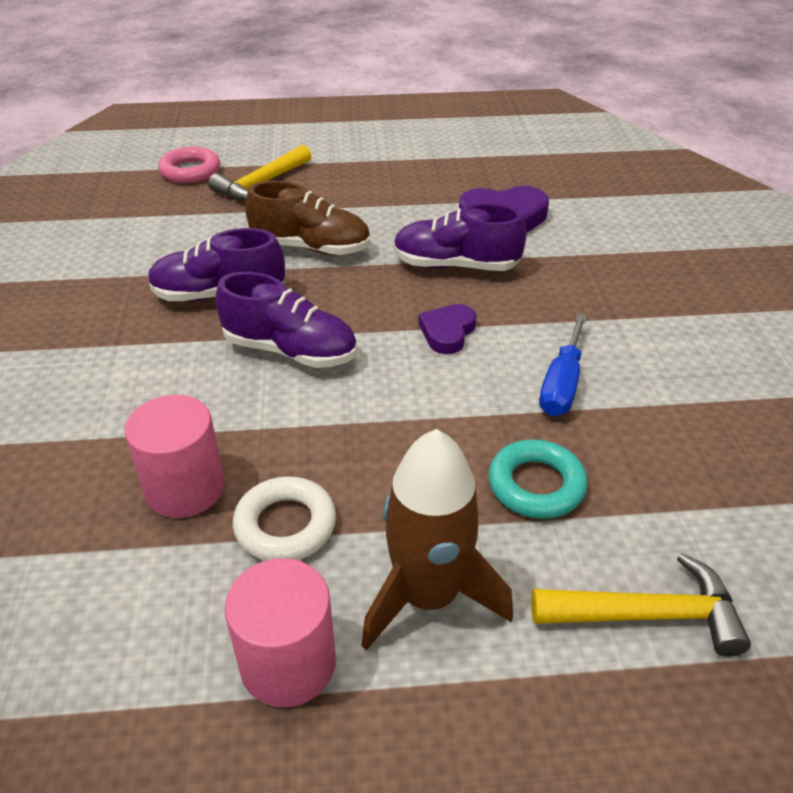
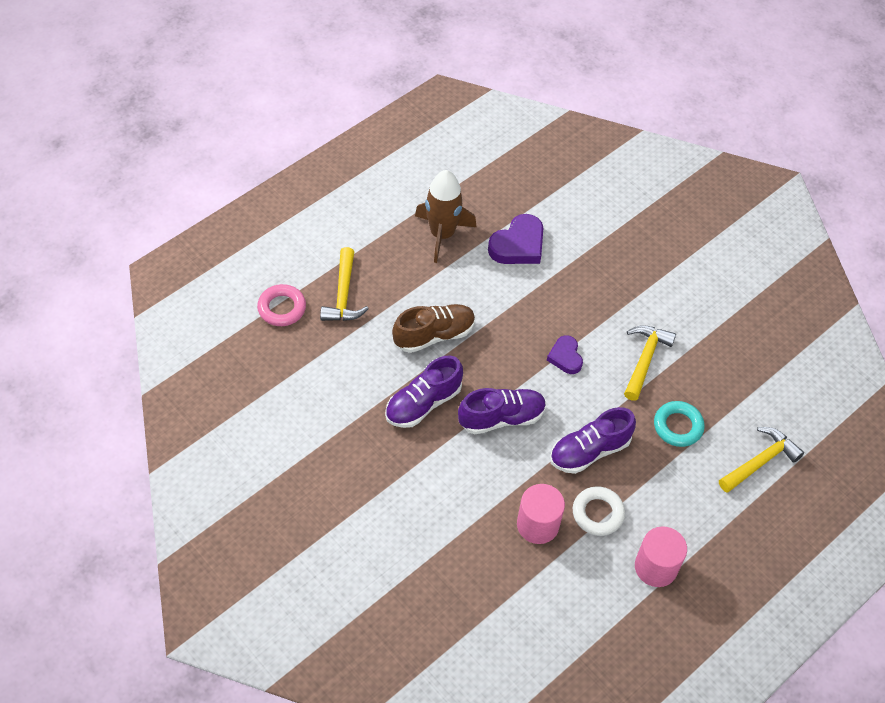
camera: 40 degrees left, 15 degrees up
(428, 596) = (680, 506): brown rocket -> brown rocket (442, 234)
(455, 265) = (526, 303): purple shoe -> purple shoe (589, 451)
(561, 384) = (645, 360): blue screwdriver -> yellow hammer

